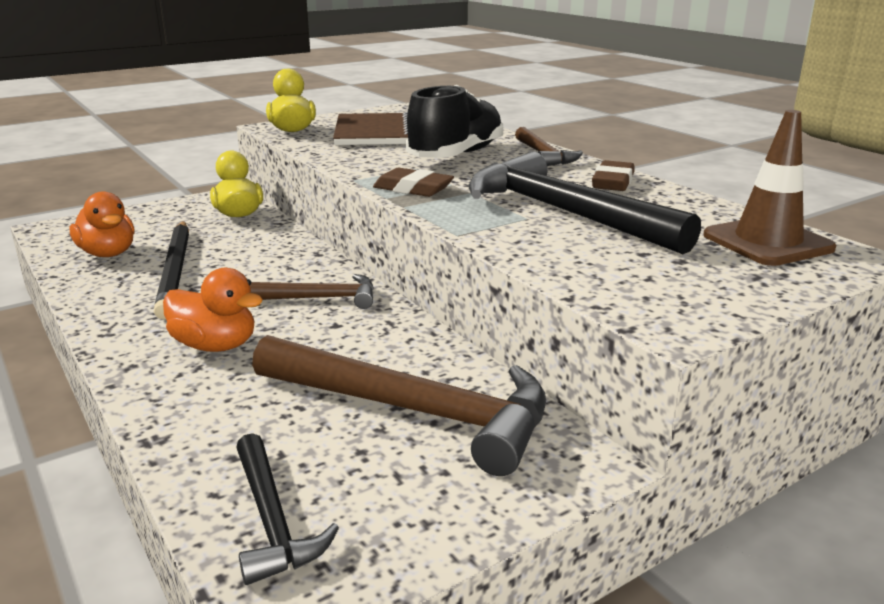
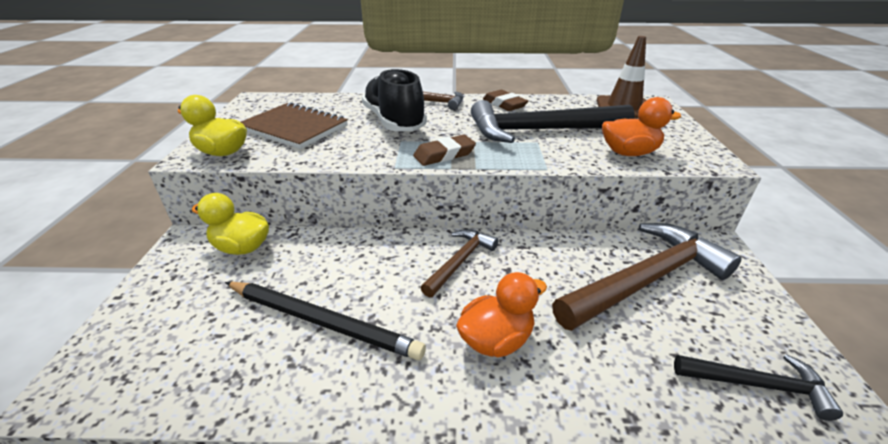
camera: 55 degrees left, 10 degrees up
(108, 253) = (218, 358): orange duck -> orange duck (629, 153)

